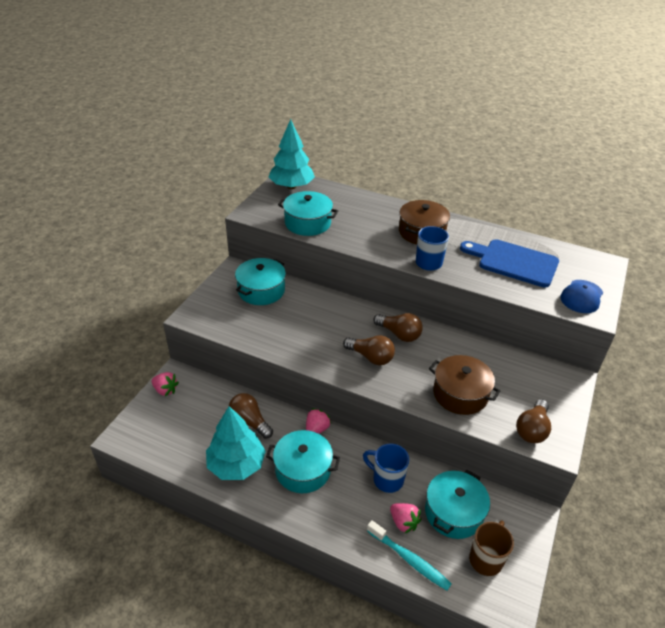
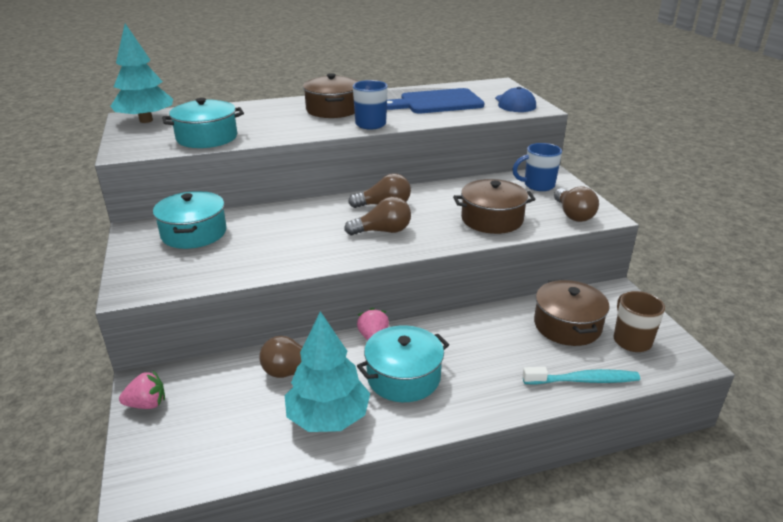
camera: 40 degrees left, 10 degrees down
(387, 479) = (487, 336): blue mug -> blue mug (538, 185)
(403, 522) = (542, 357): pink strawberry -> none
(454, 512) = (567, 325): turquoise pot -> brown pot

